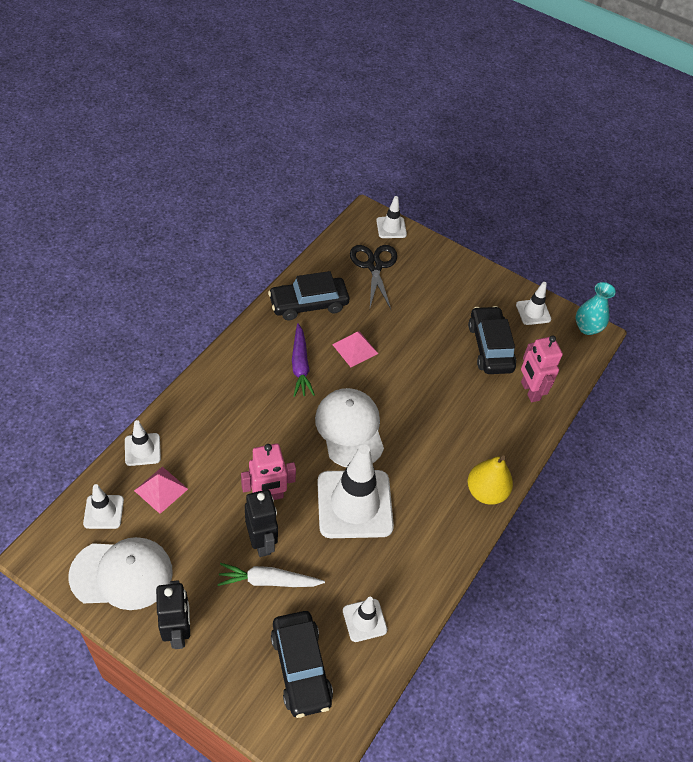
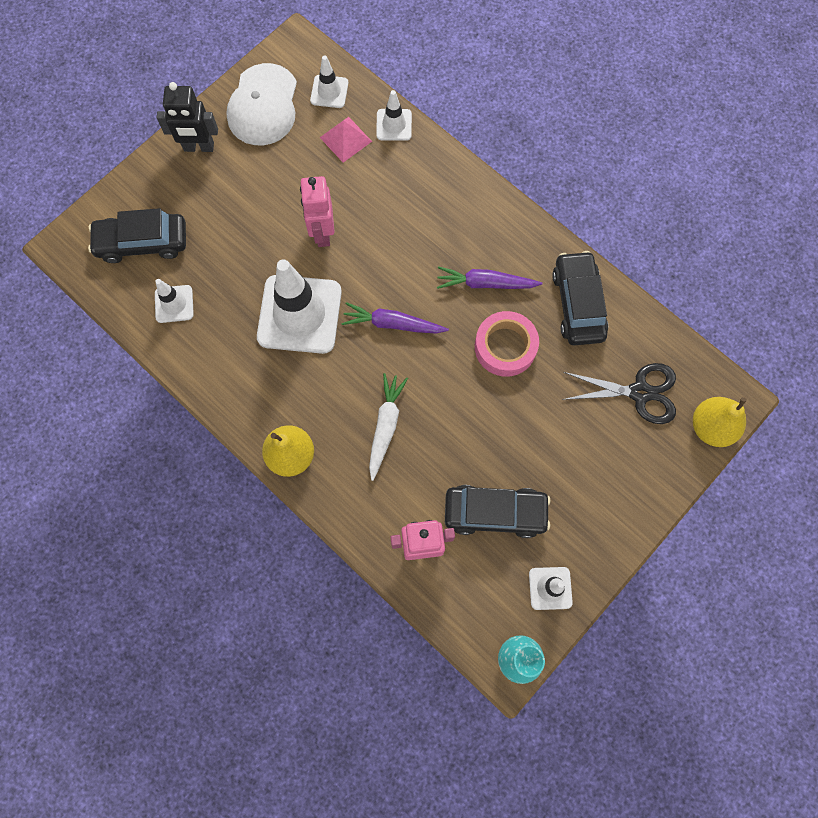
camera: 105 degrees right, 20 degrees up
(262, 542) = (273, 222): black robot -> none
(268, 581) = (232, 224): white carrot -> white carrot (385, 426)
(350, 429) = (392, 324): white cap -> purple carrot
(355, 349) = (505, 347): pink pyramid -> pink tape
(391, 227) = (711, 427): white traffic cone -> yellow pear

